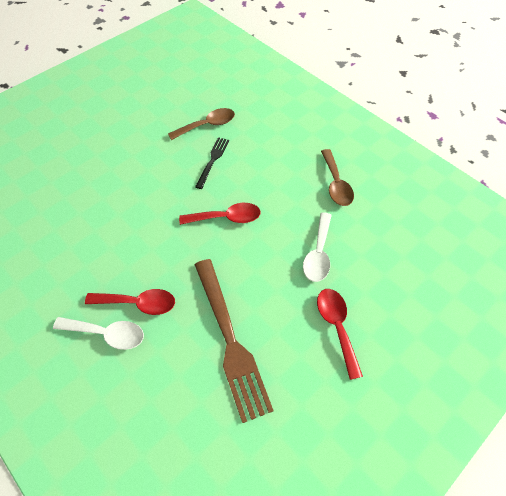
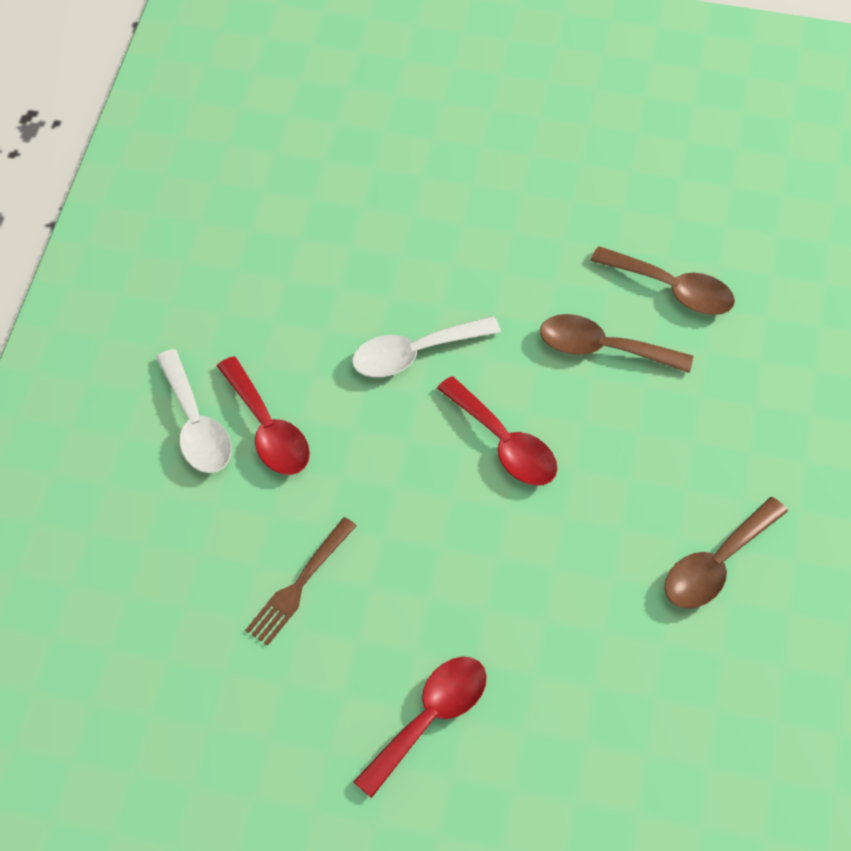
camera: 55 degrees right, 0 degrees up
(212, 160) = (602, 348): black fork -> brown spoon
(230, 340) = (300, 584): brown fork -> brown fork, size x0.51
(318, 254) = (544, 618): white spoon -> white spoon (414, 354)

